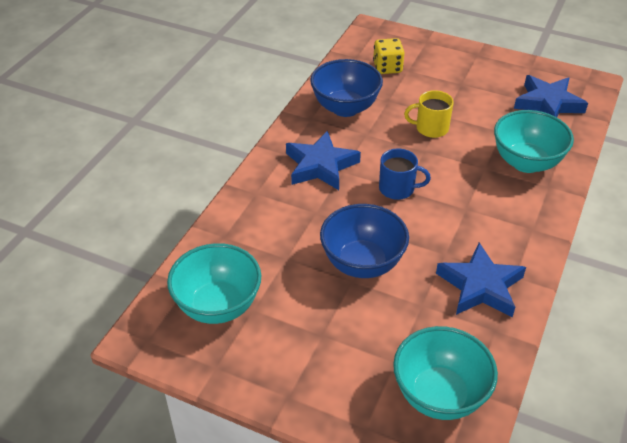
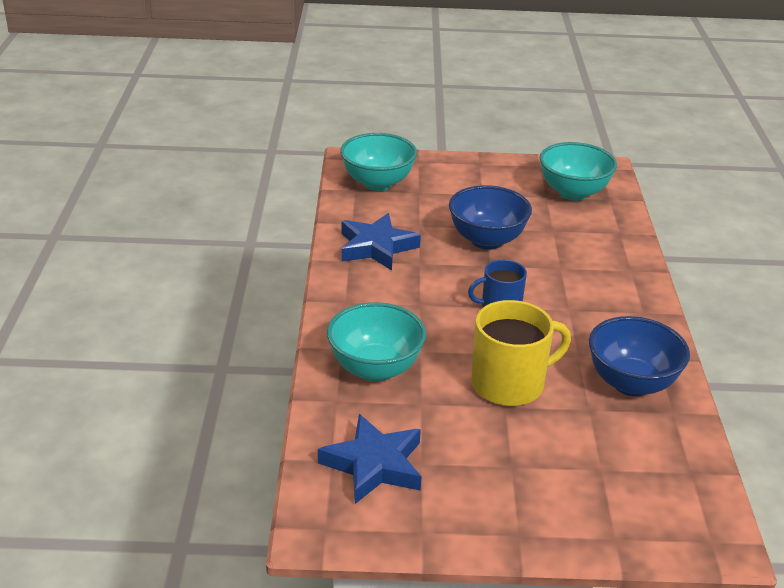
camera: 155 degrees right, 10 degrees down
(320, 165) = (595, 309): blue star -> none
(387, 68) = (632, 464): yellow dice -> none
(431, 128) = (509, 384): yellow mug -> yellow mug, size x1.65

